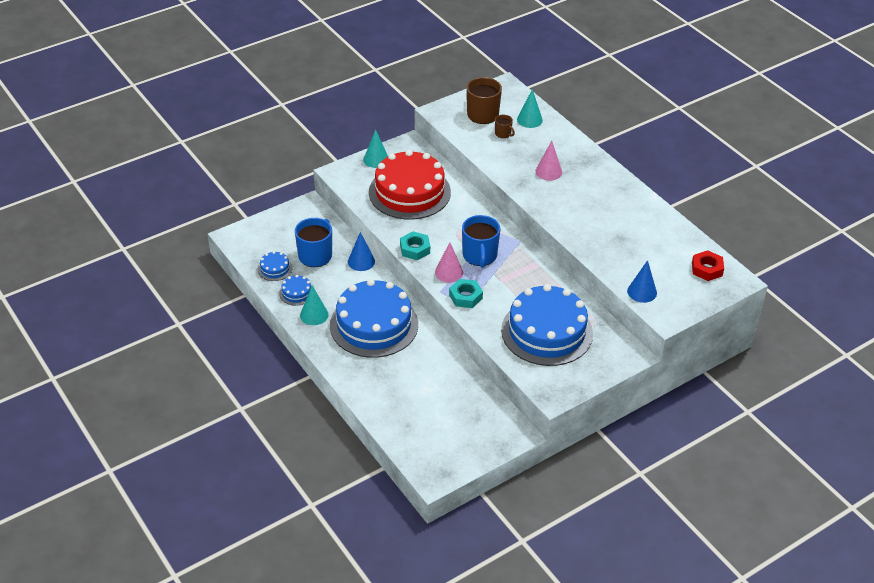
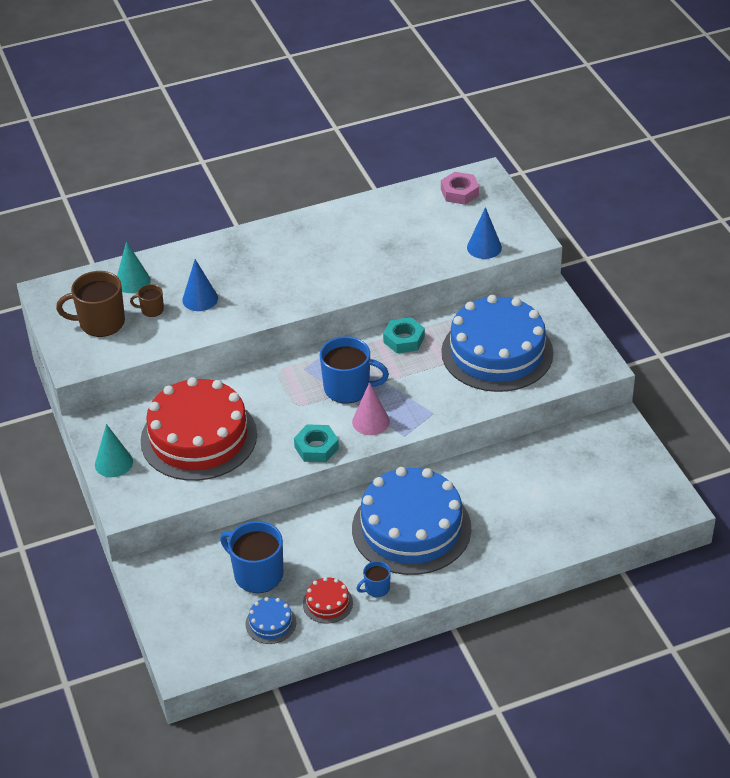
camera: 75 degrees left, 0 degrees up
(296, 293) = (327, 603): blue cake -> red cake
(314, 315) = (376, 588): turquoise cone -> blue mug
(361, 261) = (285, 526): blue cone -> blue cone (200, 299)
(465, 297) = (419, 413): turquoise nut -> turquoise nut (404, 339)
(503, 134) = (151, 310): brown mug -> brown mug turned 150 degrees counterclockwise
(548, 171) = (245, 282): pink cone -> none
(707, 269) = (459, 192): red nut -> pink nut

